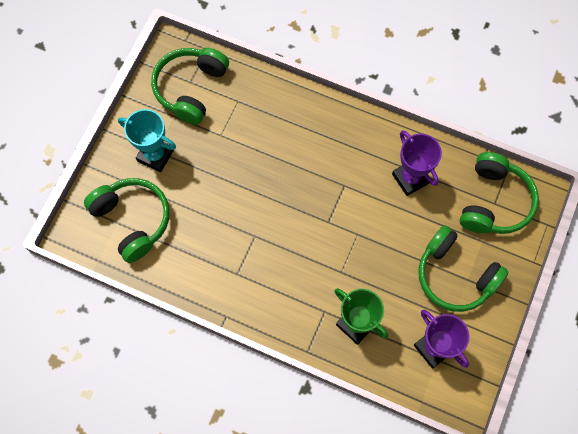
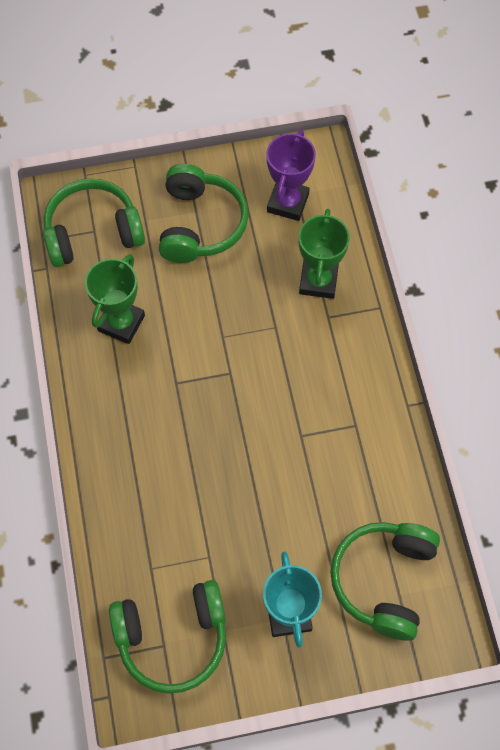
camera: 125 degrees left, 5 degrees down
(410, 178) = (121, 323): purple trophy -> green trophy

